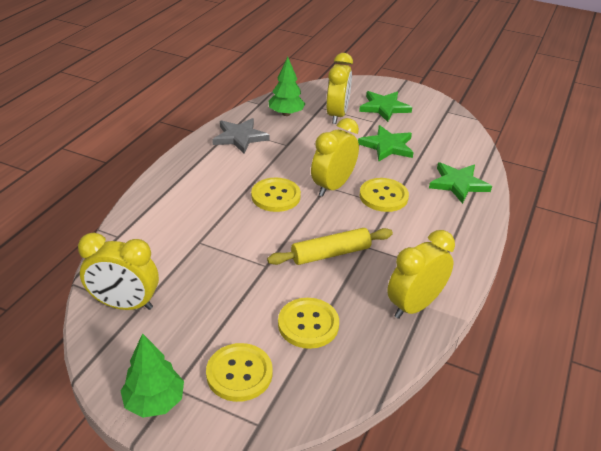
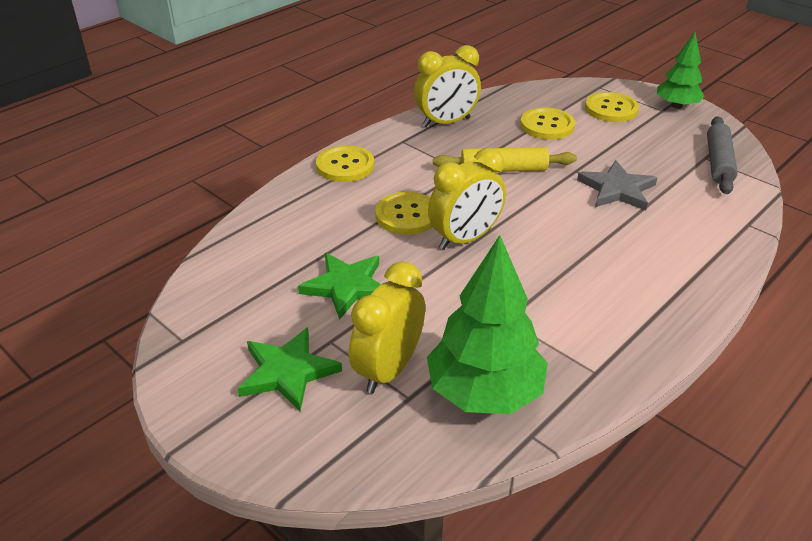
camera: 160 degrees left, 0 degrees up
(125, 305) = (718, 162): yellow clock -> grey rolling pin
(240, 137) = (583, 349): grey star -> grey star (617, 189)
(276, 196) = (547, 238): yellow button -> yellow button (345, 166)
(286, 114) = (484, 393): green tree -> green tree, size x1.61
(458, 184) = (299, 214): green star -> none

